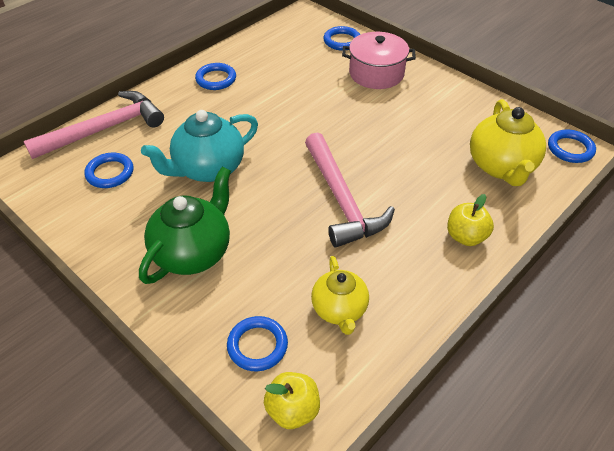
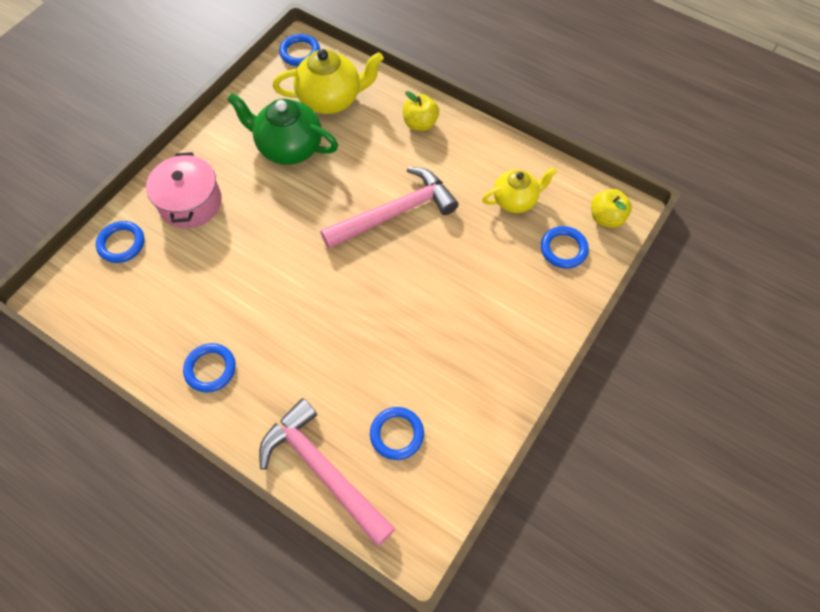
camera: 100 degrees left, 15 degrees up
(193, 252) = (486, 319): green teapot -> green teapot (289, 147)
(208, 169) = (373, 335): turquoise teapot -> none

